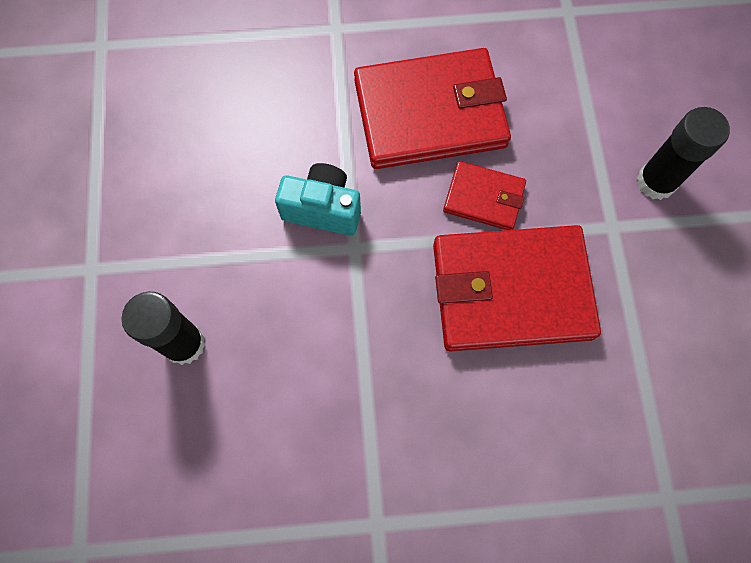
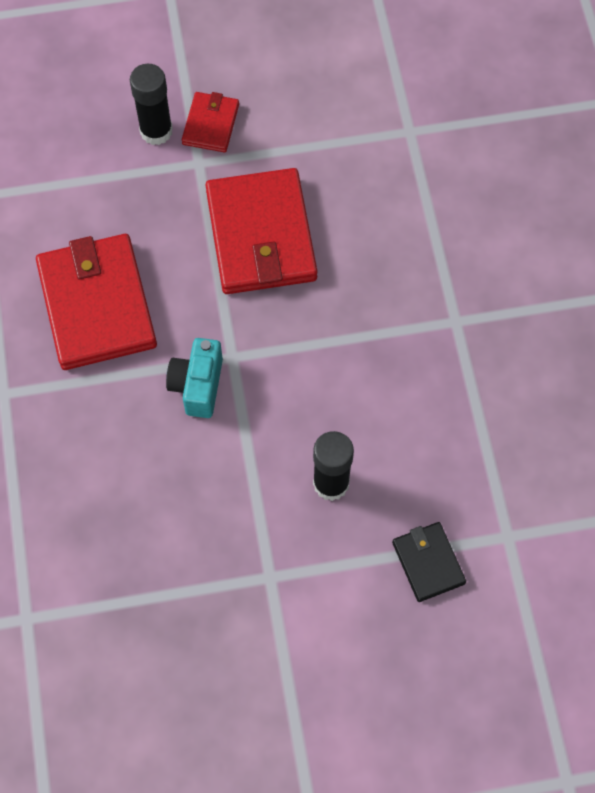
camera: 95 degrees left, 5 degrees down
(67, 447) = (428, 562): none -> black wallet
(484, 198) = (179, 258): red wallet -> red wallet (211, 124)

